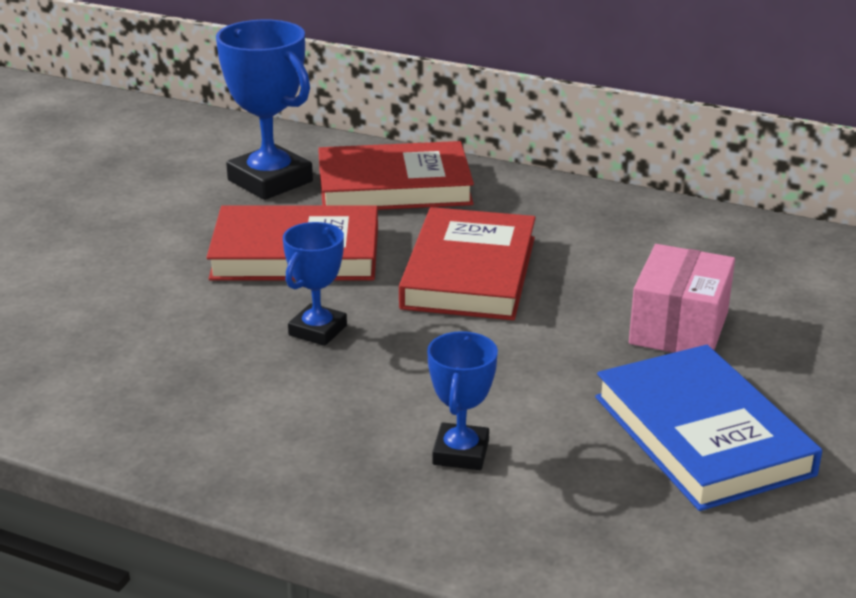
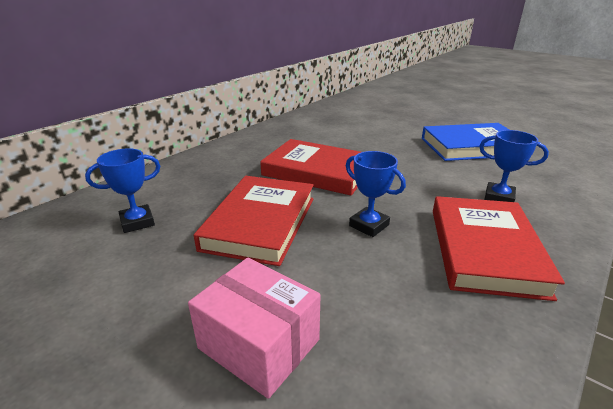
camera: 75 degrees left, 0 degrees up
(270, 181) = (137, 222): blue trophy -> blue trophy, size x0.58
(394, 186) = (195, 178): red book -> red book (485, 250)
(679, 328) = (387, 137): pink box -> pink box (259, 344)

